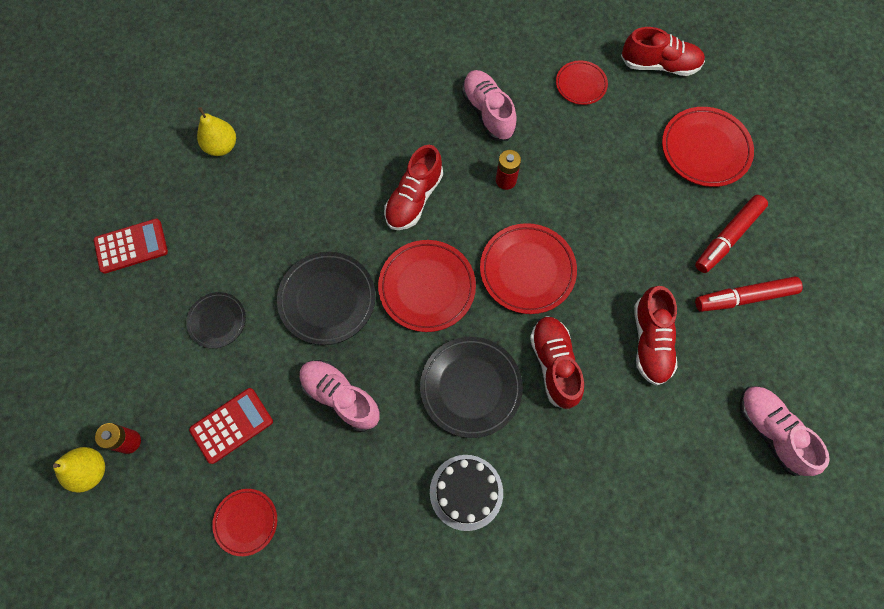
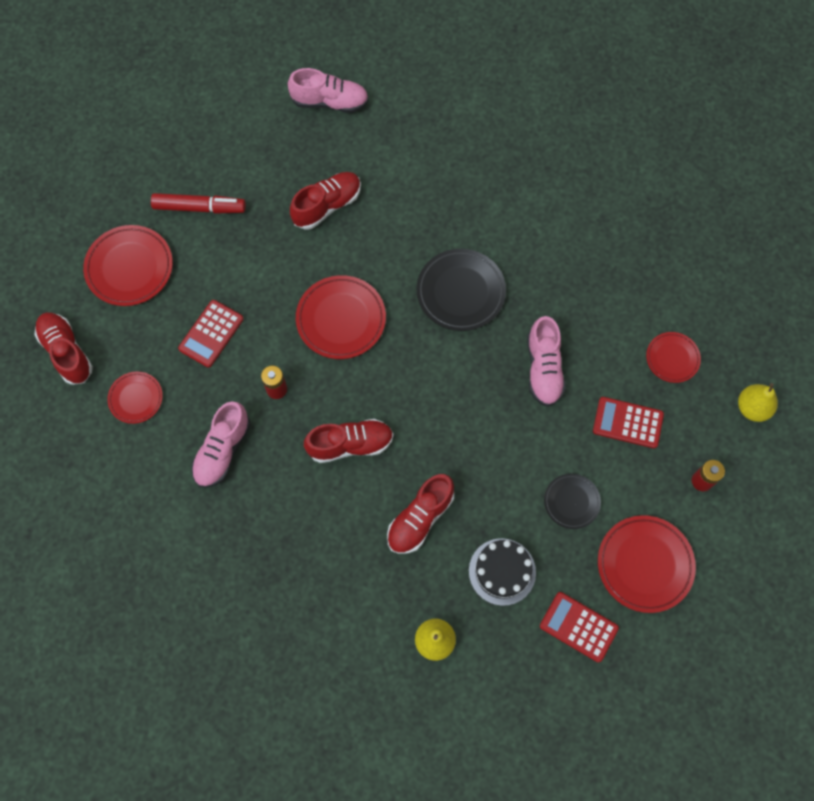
camera: 130 degrees left, 0 degrees up
(90, 471) = (742, 487): yellow pear -> yellow pear (752, 408)
(327, 299) = (485, 438): black plate -> none
(427, 287) = (414, 377): red plate -> red plate (644, 564)
(466, 492) = (529, 244): black cake -> black cake (502, 571)
(554, 364) = (397, 252): red shoe -> red shoe (420, 518)
(595, 167) = (211, 334): none -> red calculator
(744, 297) = (242, 170): red marker -> none
(771, 432) = (330, 102): pink shoe -> pink shoe turned 105 degrees counterclockwise

